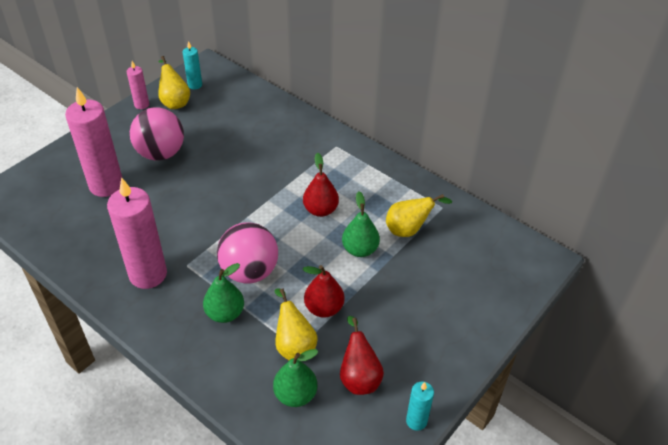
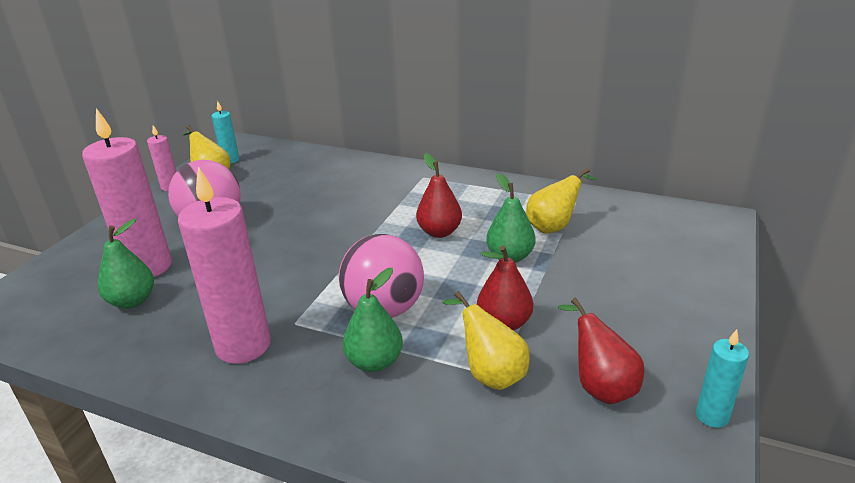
camera: 15 degrees left, 15 degrees down
(295, 394) = (528, 432): green pear -> green pear (132, 301)

